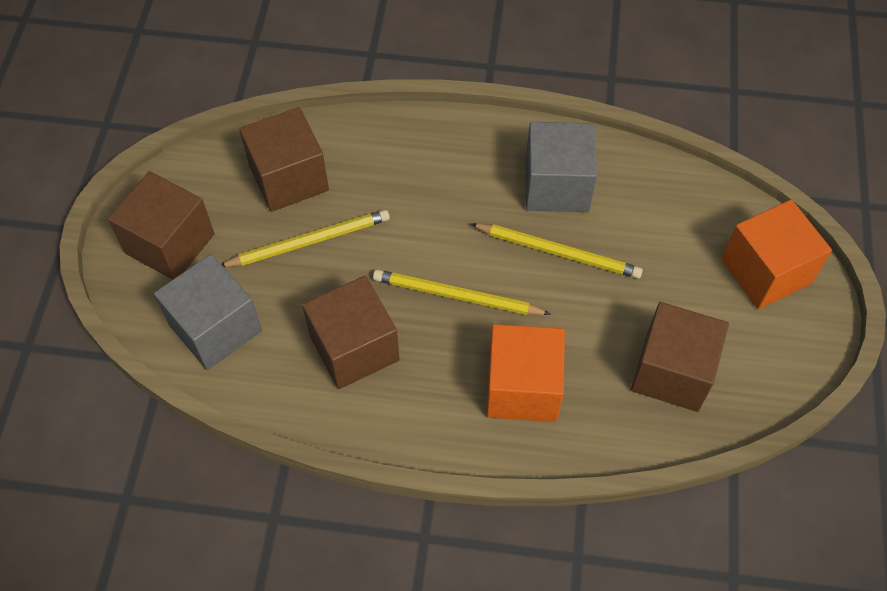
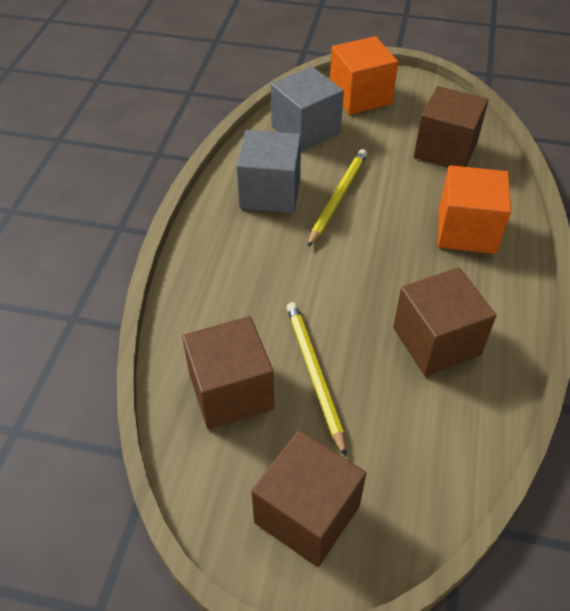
camera: 85 degrees left, 10 degrees down
(215, 328) = (419, 462): grey cube -> grey cube (305, 129)
(456, 296) = (380, 265): yellow pencil -> none

